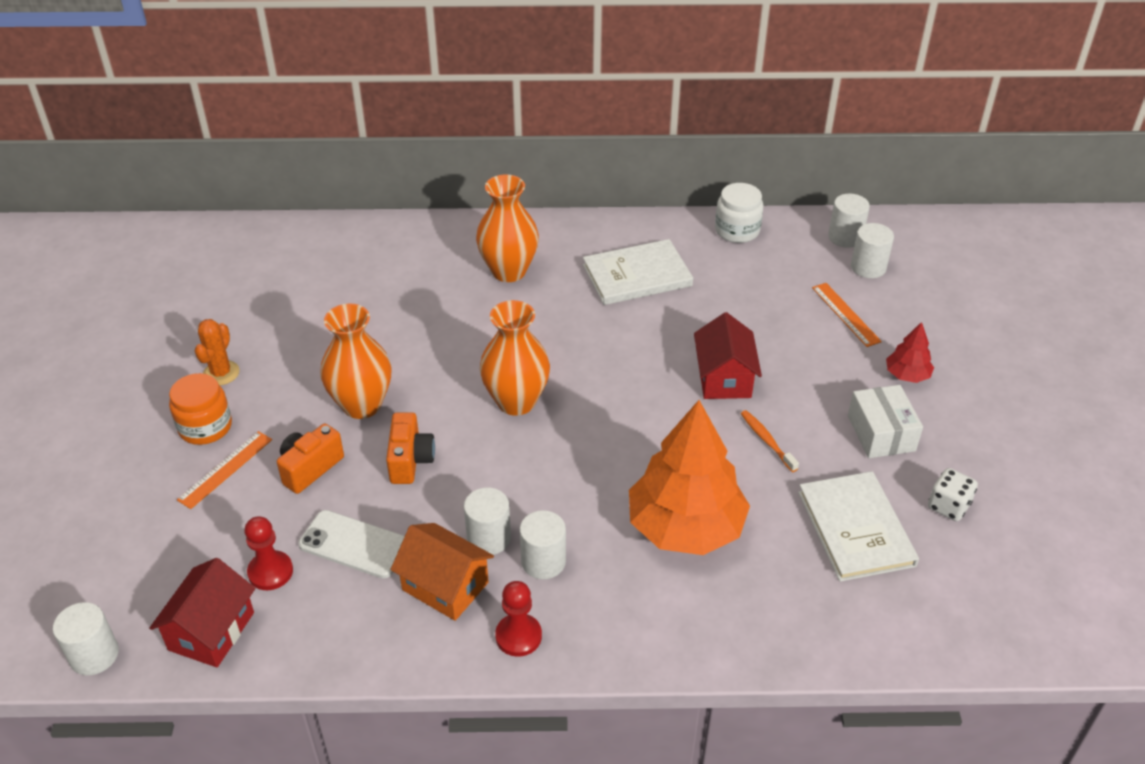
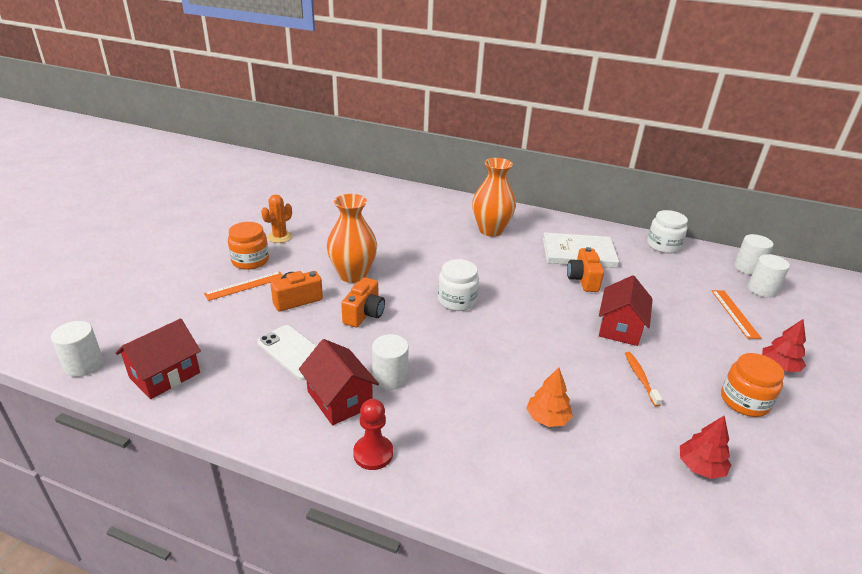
camera: 20 degrees right, 10 degrees down
(270, 572) = (229, 351): red pawn -> none
(445, 586) = (339, 399): orange house -> red house
(516, 401) = (457, 300): orange vase -> white jar
(543, 561) = (422, 406): white cylinder -> none
(657, 319) = (583, 280): none -> orange camera
(685, 527) = (547, 418): orange tree -> orange tree, size x0.44
(855, 528) = (700, 467): white book -> red tree
(881, 433) = (744, 401): white box -> orange jar
(948, 506) = (798, 477): white dice -> none

